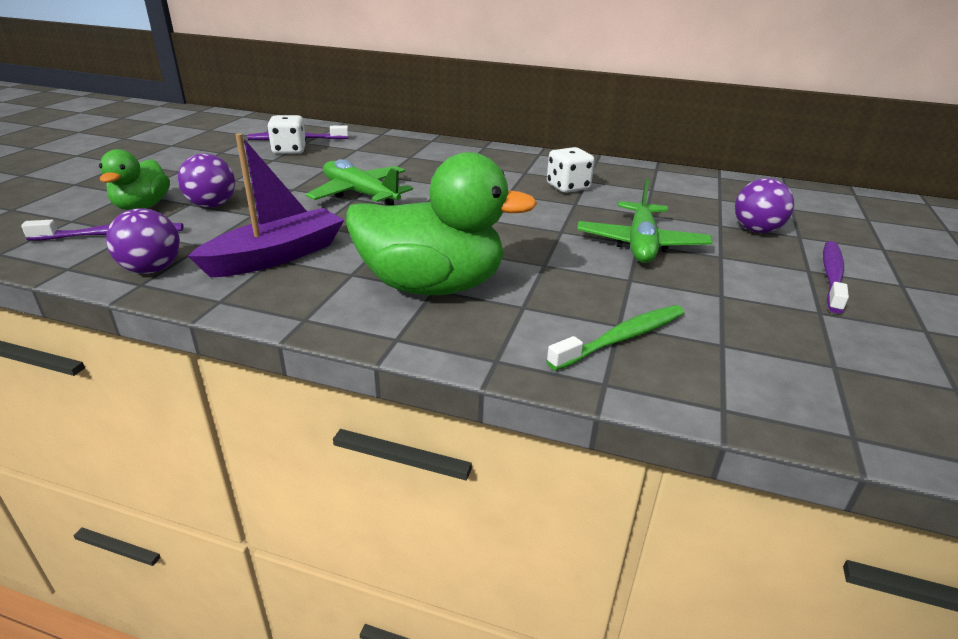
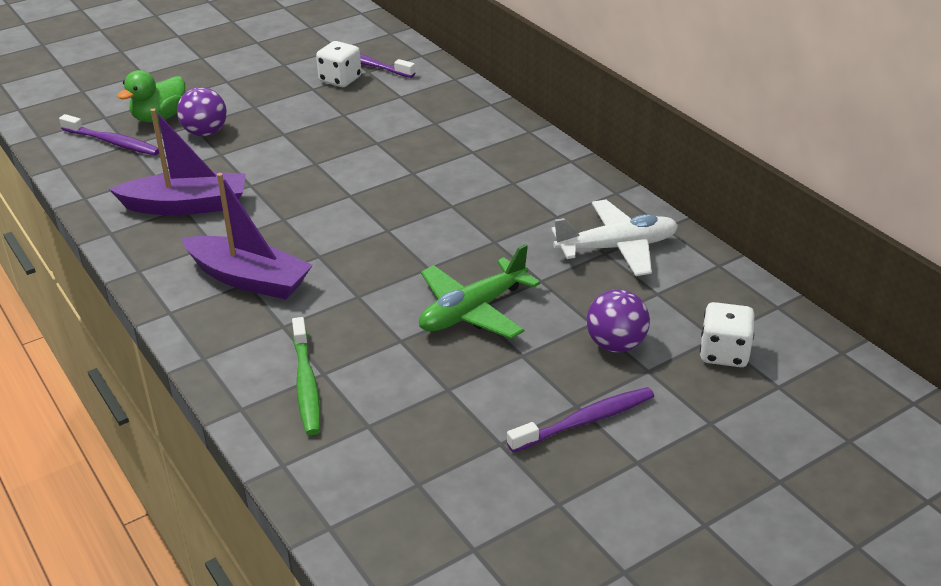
camera: 40 degrees right, 5 degrees up
(152, 269) = (103, 187): purple ball -> none
(360, 194) = (326, 159): green plane -> none
(432, 286) = (249, 279): green duck -> purple boat
(568, 187) = (522, 218): white dice -> white dice (724, 353)
(622, 338) = (306, 384): green toothbrush -> green toothbrush turned 75 degrees clockwise
(653, 185) = (617, 248): none -> white plane

